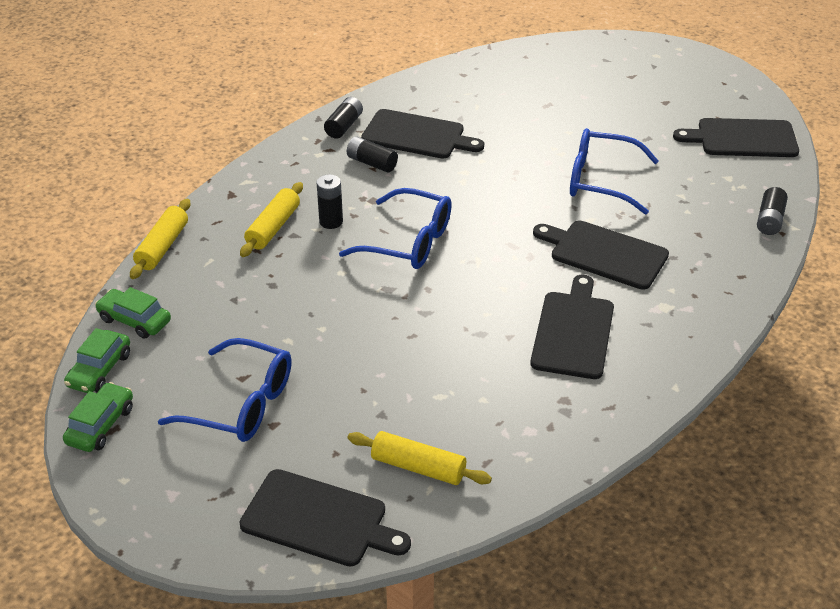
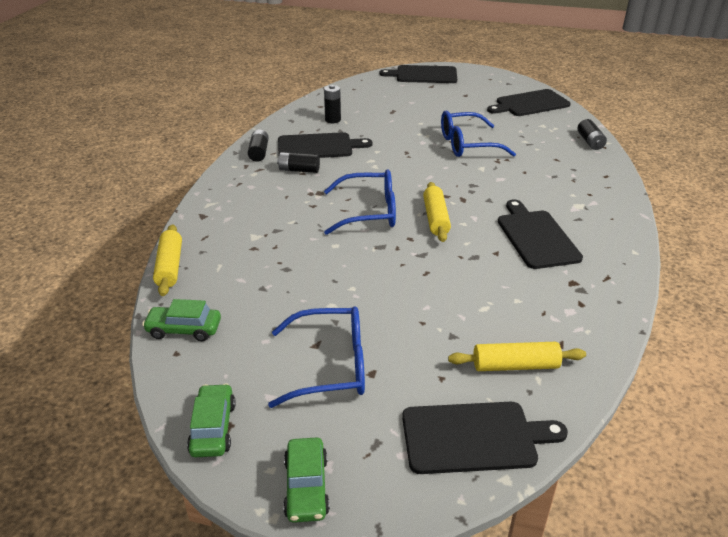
camera: 25 degrees left, 5 degrees down
(99, 370) = (179, 380): green car -> green car (306, 487)
(273, 227) = (255, 229): yellow rolling pin -> yellow rolling pin (435, 218)
(331, 221) = (299, 214): black battery -> black battery (333, 120)
(604, 254) = (510, 185): black cutting board -> black cutting board (423, 75)

